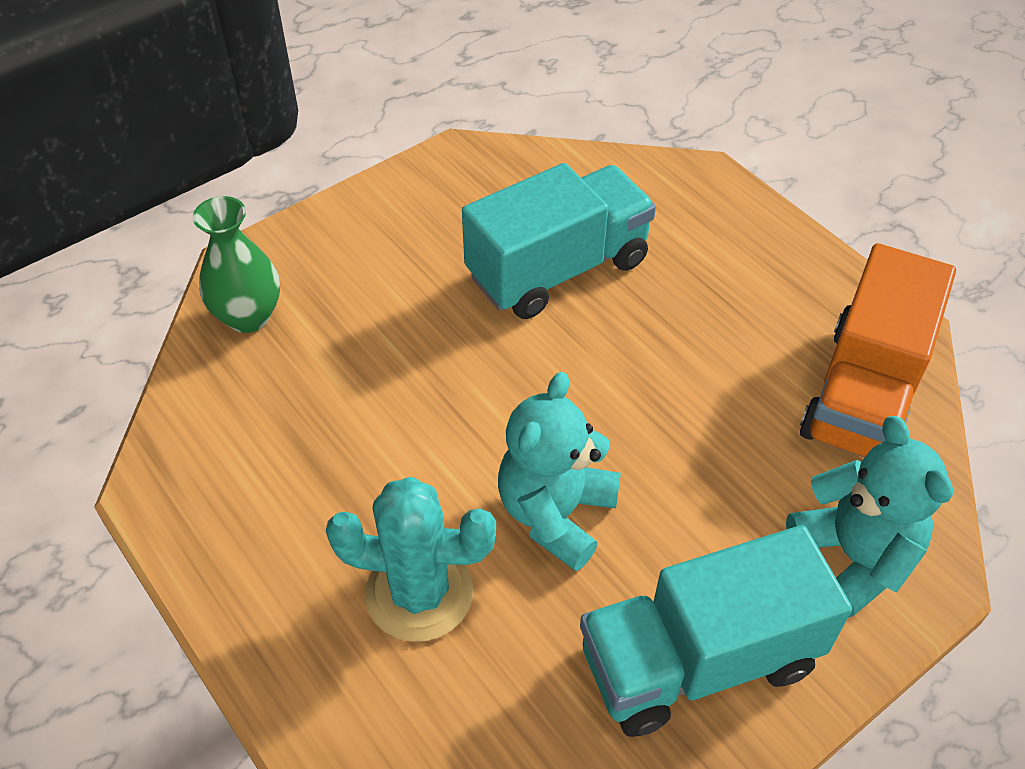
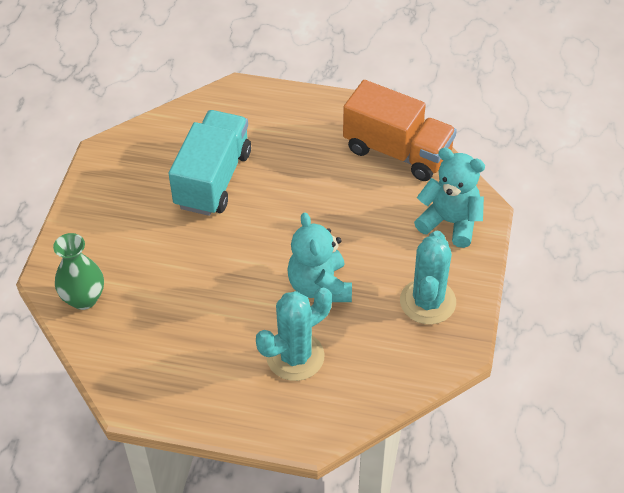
camera: 40 degrees left, 0 degrees up
(698, 660) = (427, 302): turquoise truck -> turquoise cactus
(863, 393) = (397, 151): orange truck -> orange truck turned 45 degrees counterclockwise

